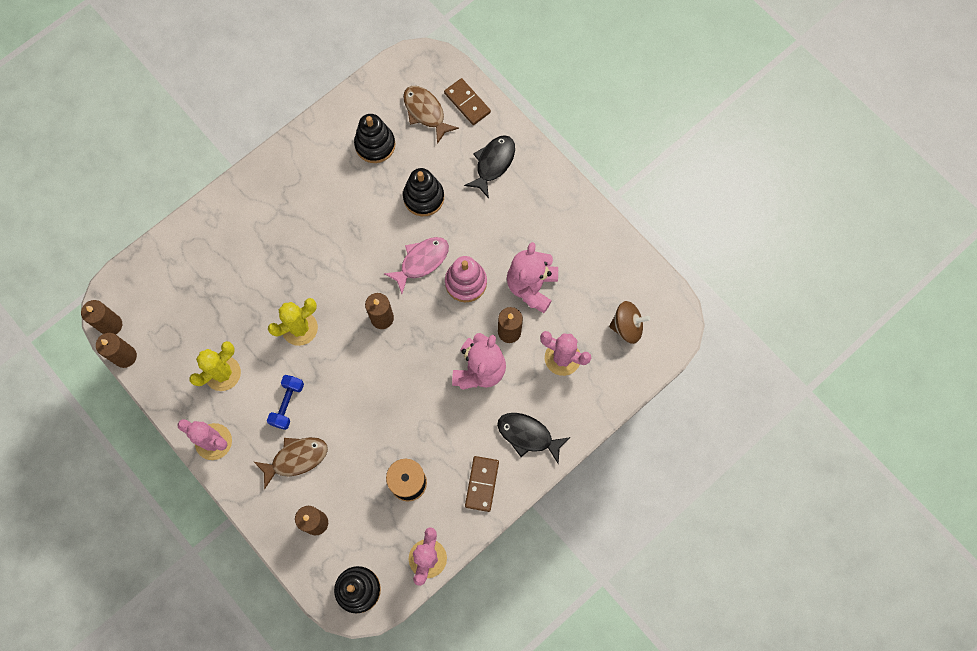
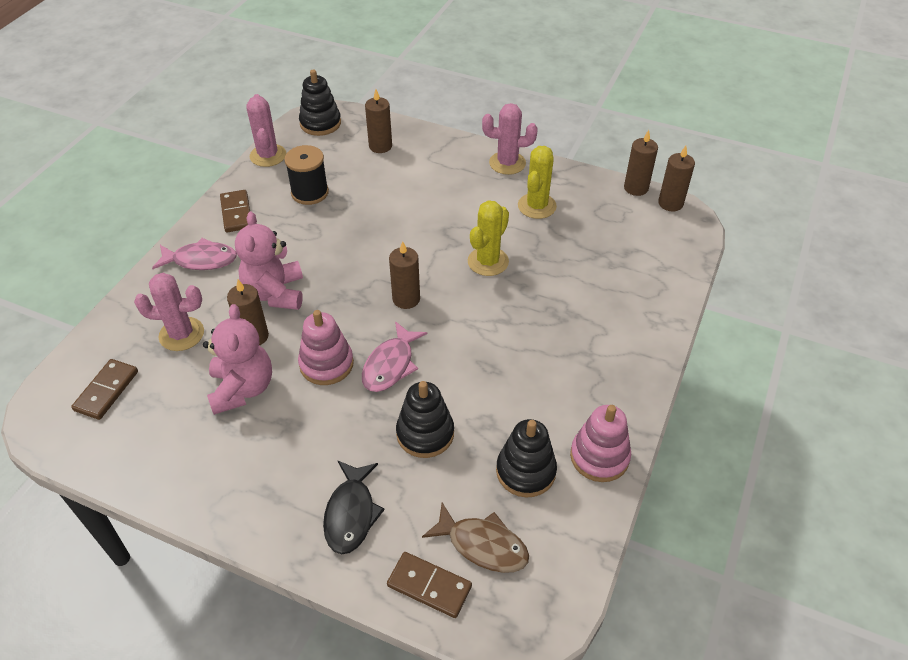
camera: 155 degrees right, 25 degrees down
(287, 404) = (459, 206): blue dumbbell -> none
(296, 459) = (425, 176): brown fish -> none
(324, 134) = (599, 457): none -> pink stacking toy
(528, 435) = (201, 260): black fish -> pink fish
(627, 326) = (106, 391): brown spinning top -> brown domino

